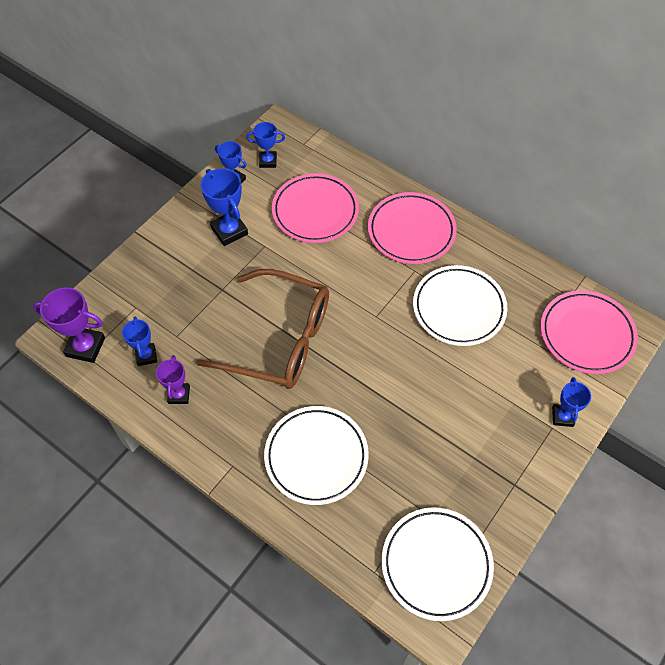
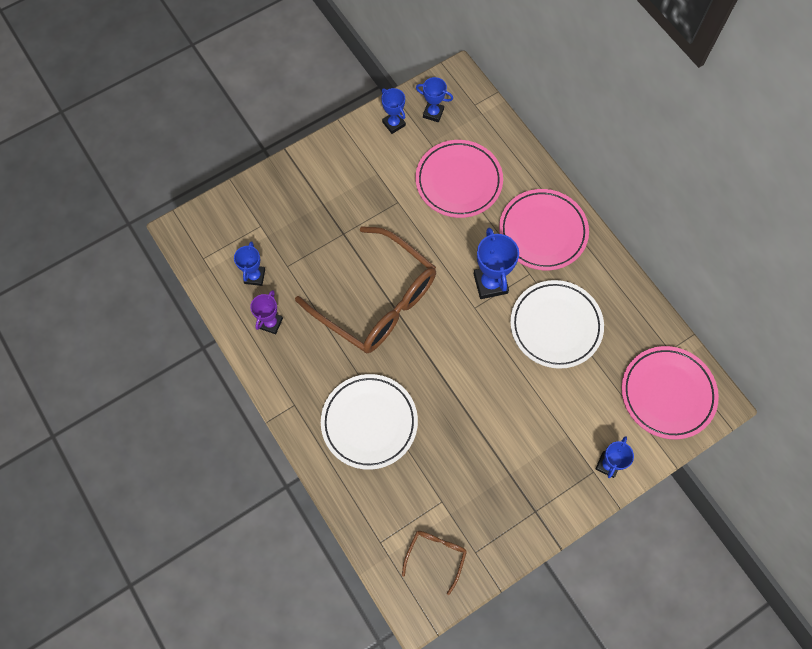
camera: 20 degrees right, 10 degrees up
(85, 347) = (205, 250): purple trophy -> none
(229, 231) = (370, 176): blue trophy -> blue trophy (490, 283)
(436, 564) = (436, 555): white plate -> brown glasses

